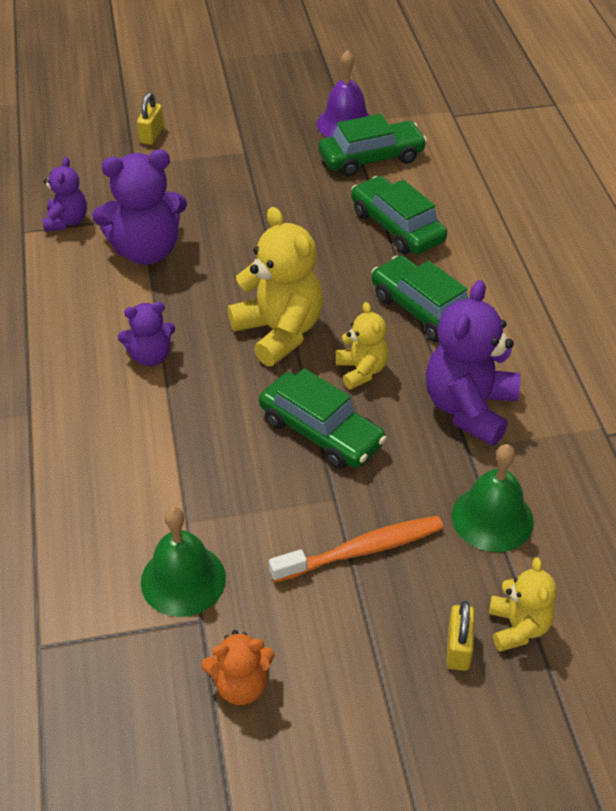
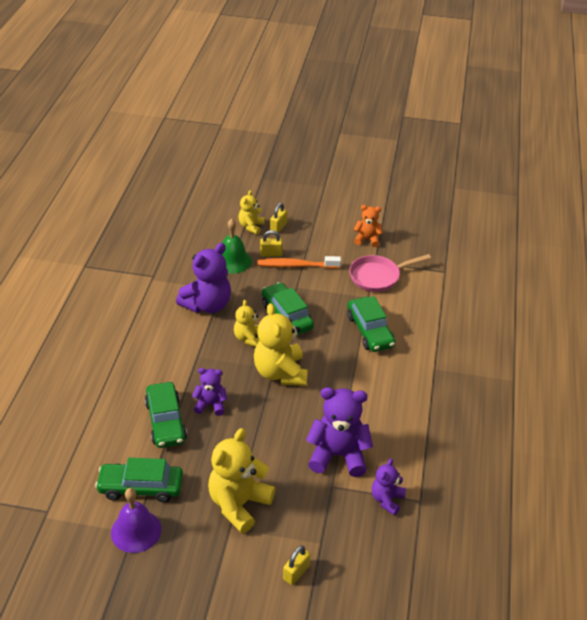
camera: 160 degrees left, 5 degrees down
(150, 356) = (359, 380): purple teddy bear -> purple teddy bear (211, 405)
(183, 579) = (377, 277): green bell -> pink pan
(247, 172) = (239, 504): none -> yellow teddy bear
(423, 310) = (191, 361): green car -> green car (370, 331)
(429, 563) = (271, 254): none -> yellow padlock

